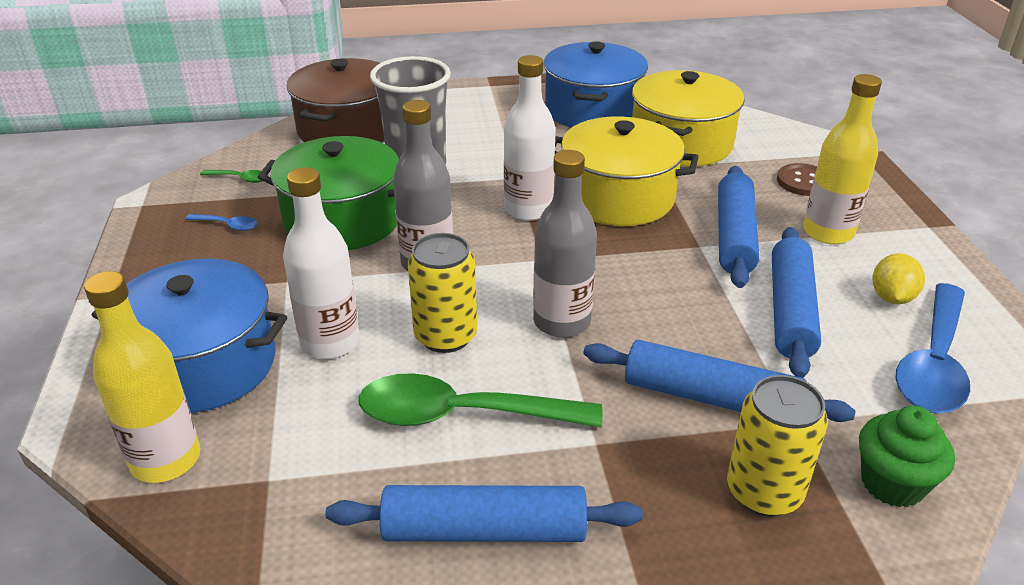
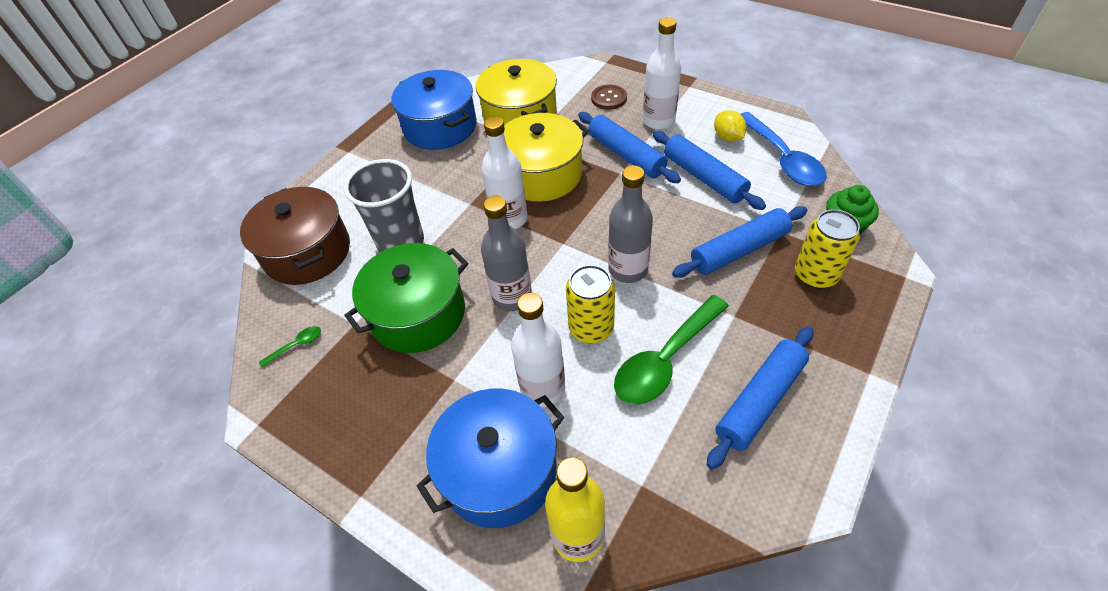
camera: 45 degrees left, 15 degrees up
(228, 225) = (350, 382): blue spoon -> none
(828, 232) = (658, 121): yellow bottle -> white bottle

